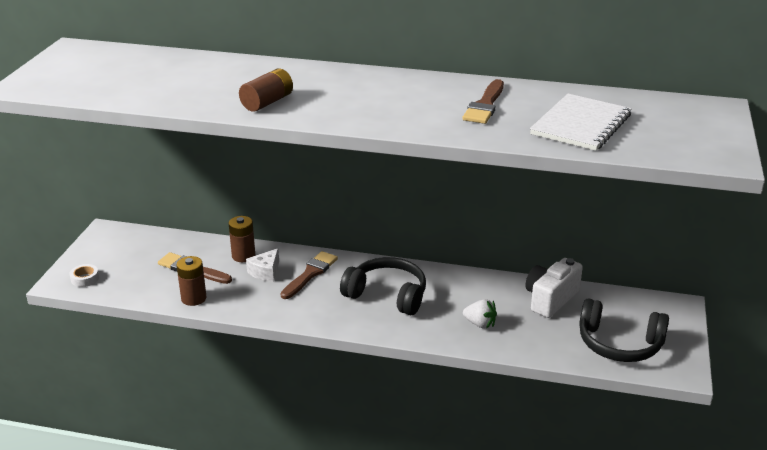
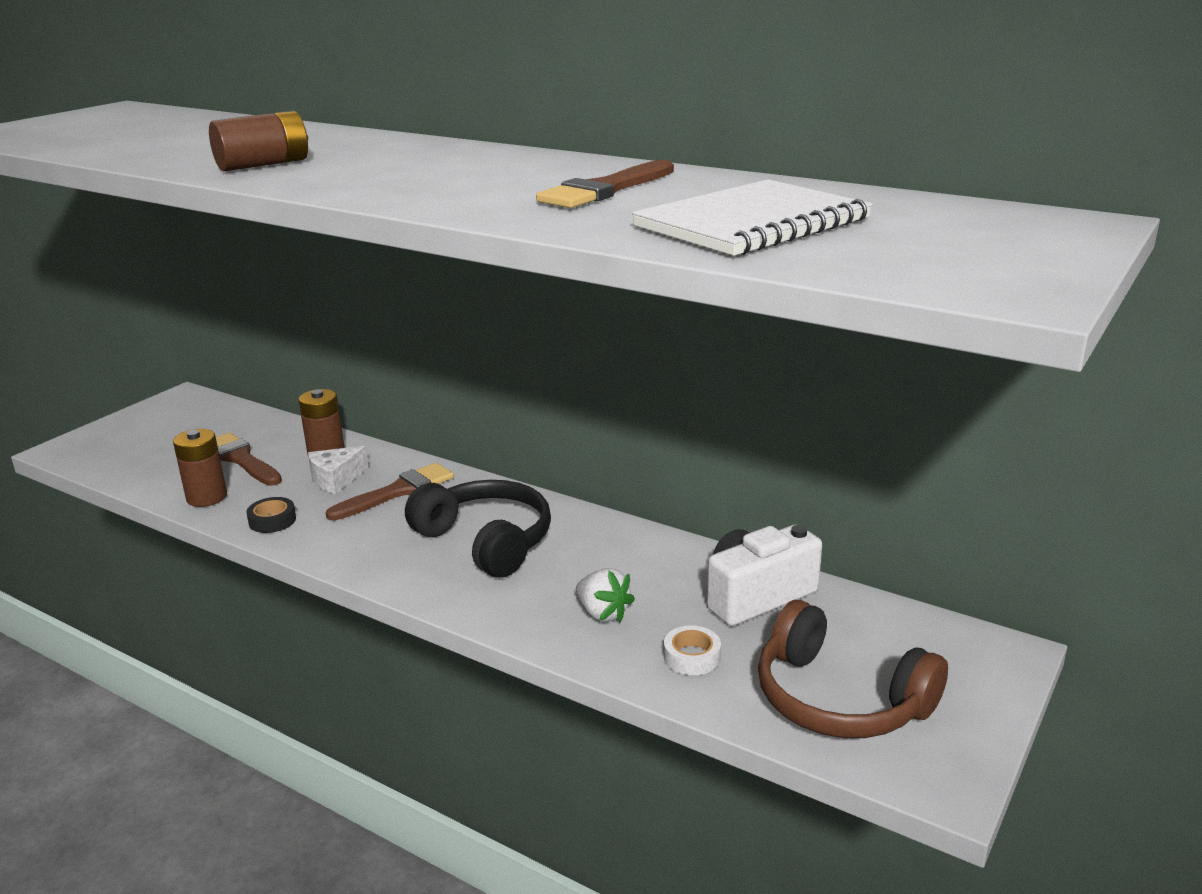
camera: 20 degrees right, 5 degrees down
(85, 278) = (97, 449): white tape -> white tape (692, 657)
(250, 306) = (272, 520): none -> black tape
(619, 344) = (839, 699): black headphones -> brown headphones

